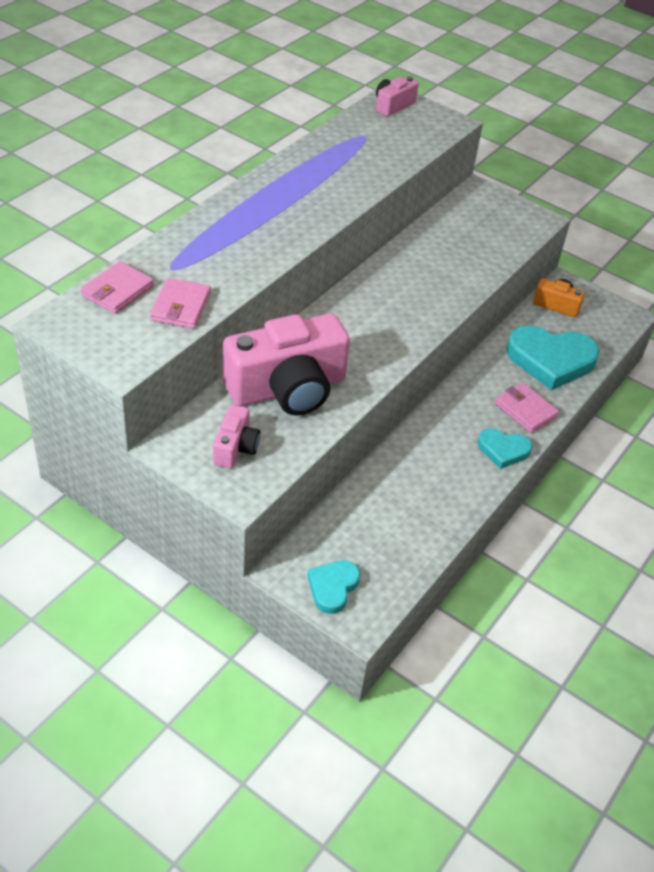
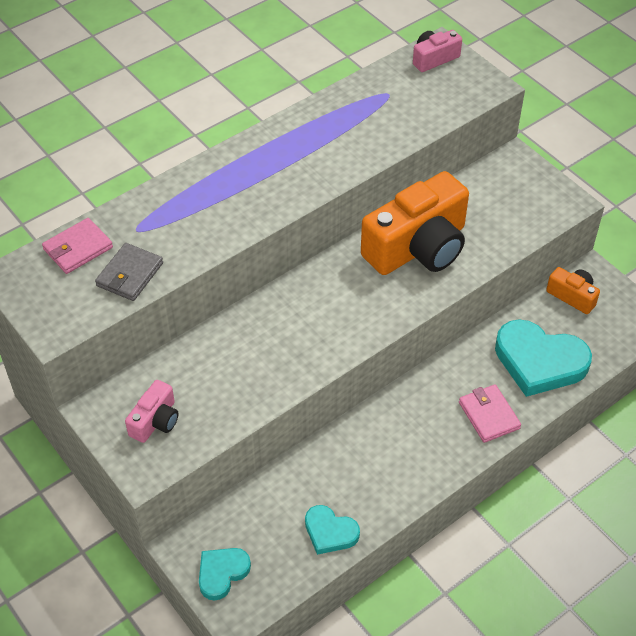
camera: 20 degrees right, 5 degrees up
(180, 307) = (130, 274): pink wallet -> grey wallet
(287, 388) = (228, 365): pink camera -> none
(425, 269) = (418, 247): none -> orange camera
(503, 450) = (447, 457): turquoise heart -> turquoise heart (330, 532)

